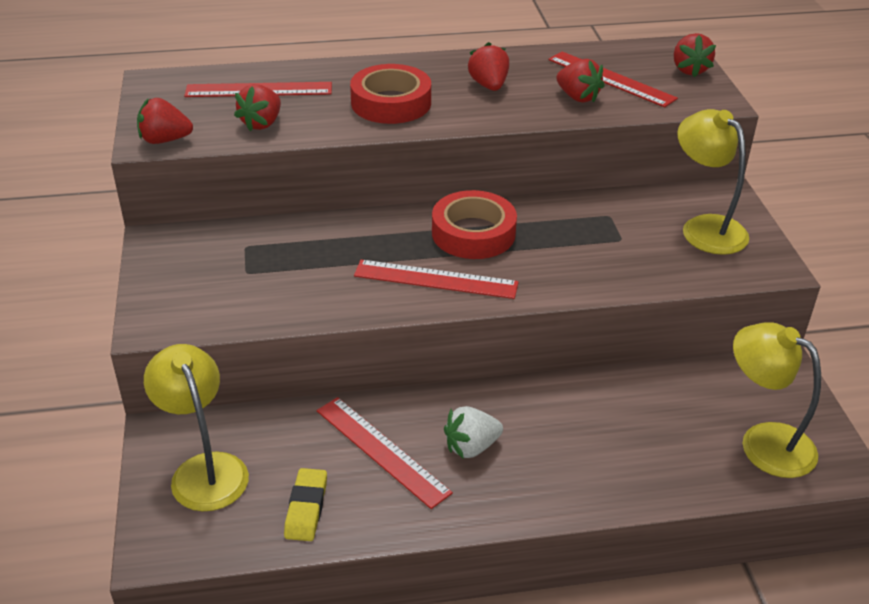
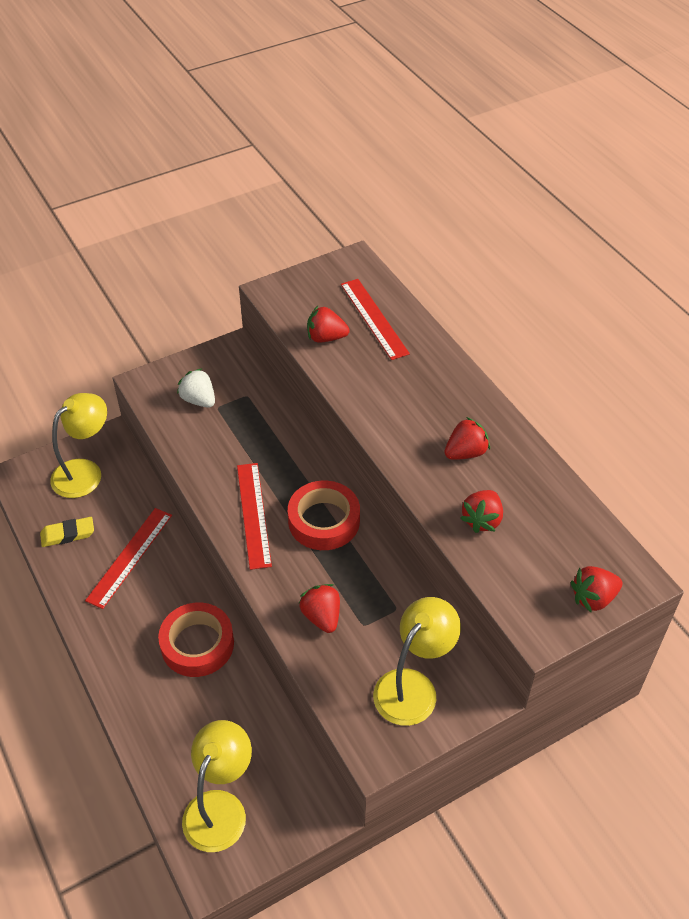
camera: 70 degrees right, 10 degrees up
(165, 140) = (277, 298): red strawberry -> red strawberry (322, 616)
(391, 103) = (398, 399): red tape -> red tape (197, 644)
(471, 447) = (150, 607): white strawberry -> white strawberry (199, 400)
(611, 79) = (533, 537): red ruler -> none

